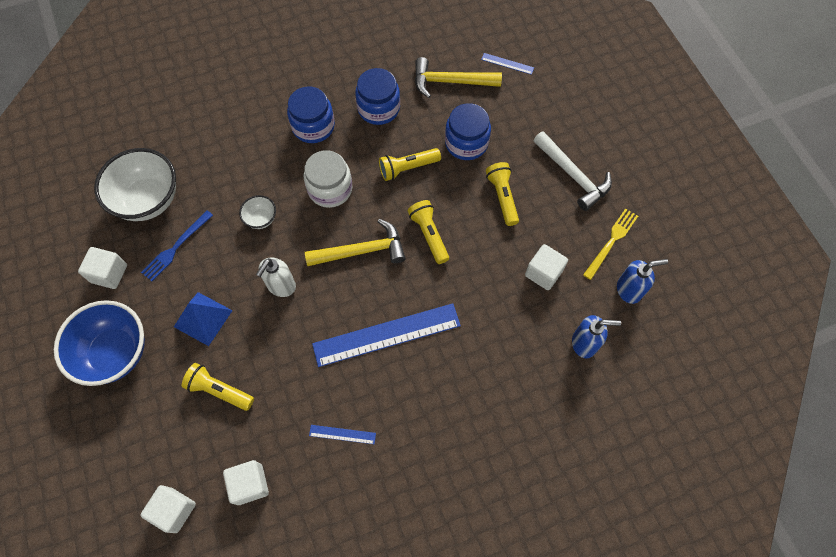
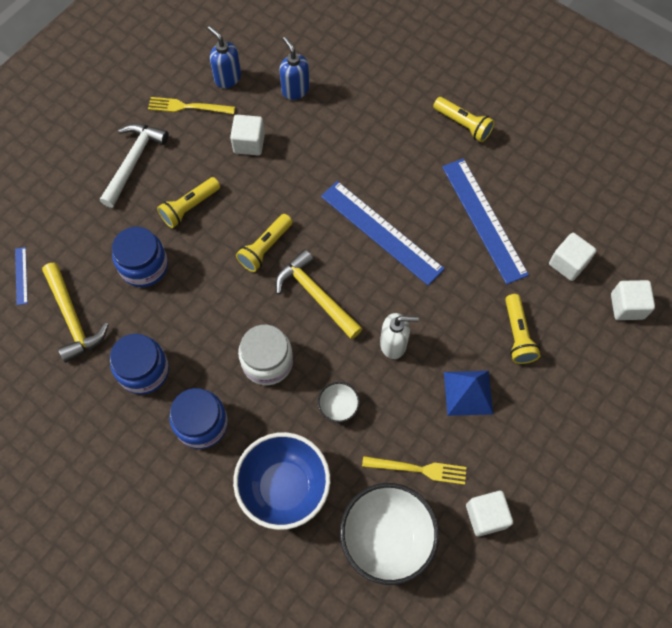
camera: 120 degrees left, 0 degrees up
(115, 353) = (550, 449): blue bowl -> blue bowl (284, 487)
(176, 247) = (418, 469): blue fork -> yellow fork
(342, 434) = (483, 220): blue ruler -> blue ruler, size x2.35
(407, 168) = (203, 304): yellow flashlight -> yellow flashlight (463, 125)

